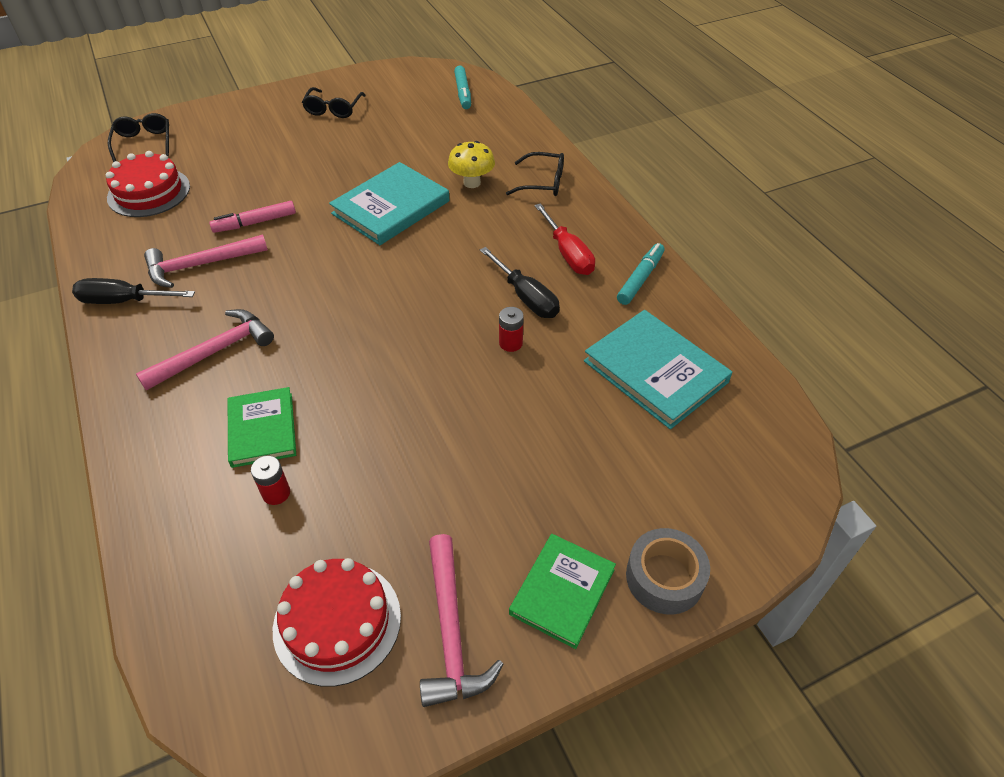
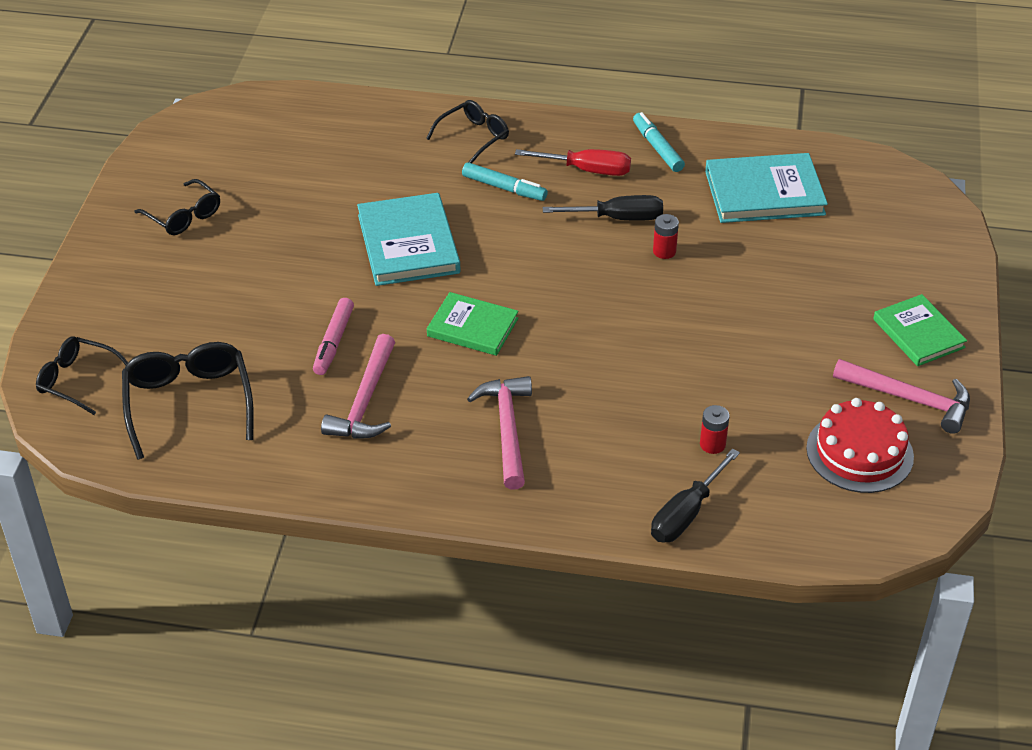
camera: 55 degrees left, 5 degrees down
(124, 301) = (369, 470): black screwdriver -> black screwdriver (686, 513)
(149, 192) = (189, 403): red cake -> black glasses
(262, 429) = (634, 430): green book -> green book (472, 327)
(463, 93) = (263, 118): turquoise marker -> turquoise marker (504, 188)
(472, 183) = (426, 178): yellow mushroom -> none
(664, 577) = (943, 282): grey tape -> none

